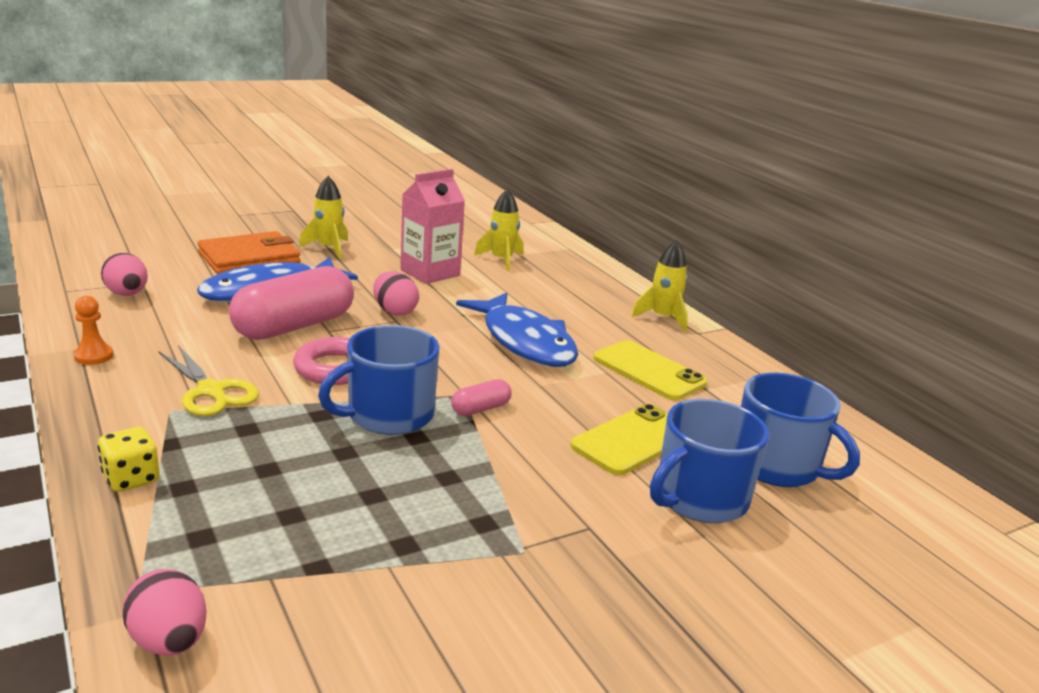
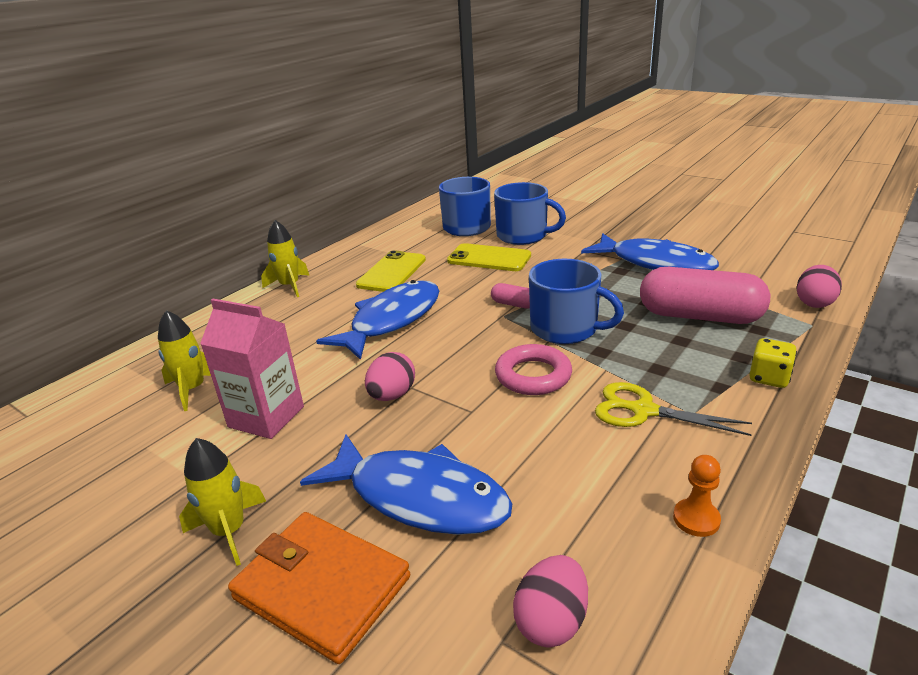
camera: 110 degrees left, 5 degrees up
(211, 391) = (643, 410): yellow scissors -> yellow scissors turned 90 degrees counterclockwise
(294, 326) = (485, 433): pink capsule -> pink capsule (699, 316)
(472, 569) = (655, 263): none -> blue fish

